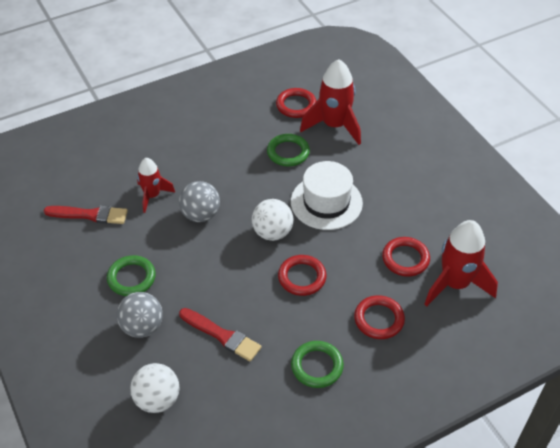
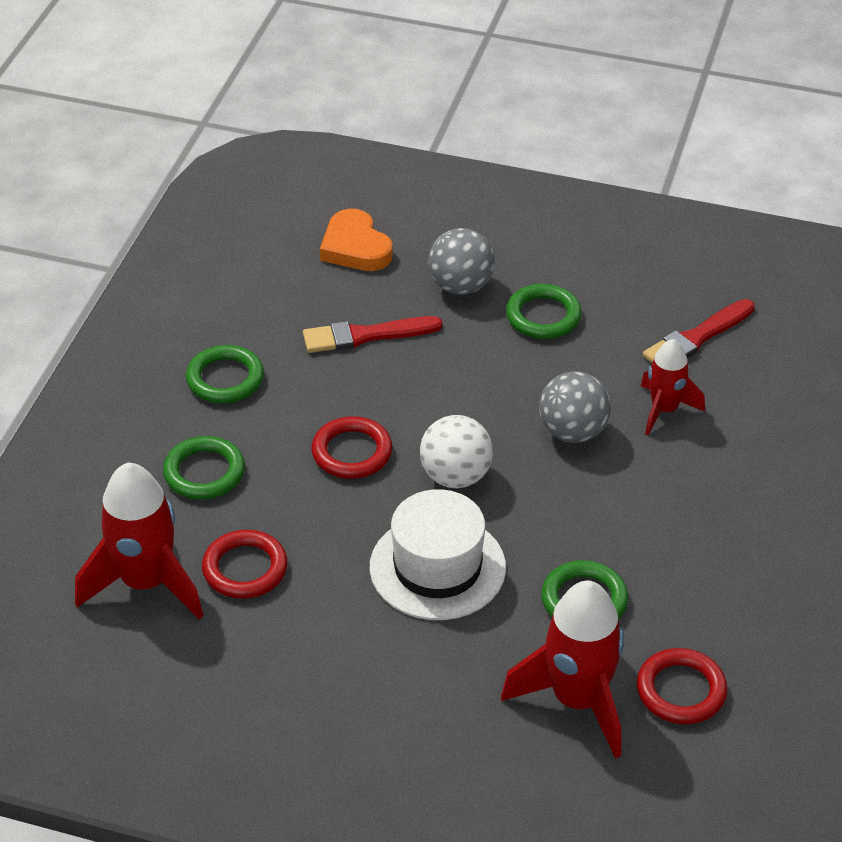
camera: 135 degrees right, 5 degrees down
(157, 399) = (355, 247): white ball -> orange heart
(379, 319) = (204, 472): red ring -> green ring

